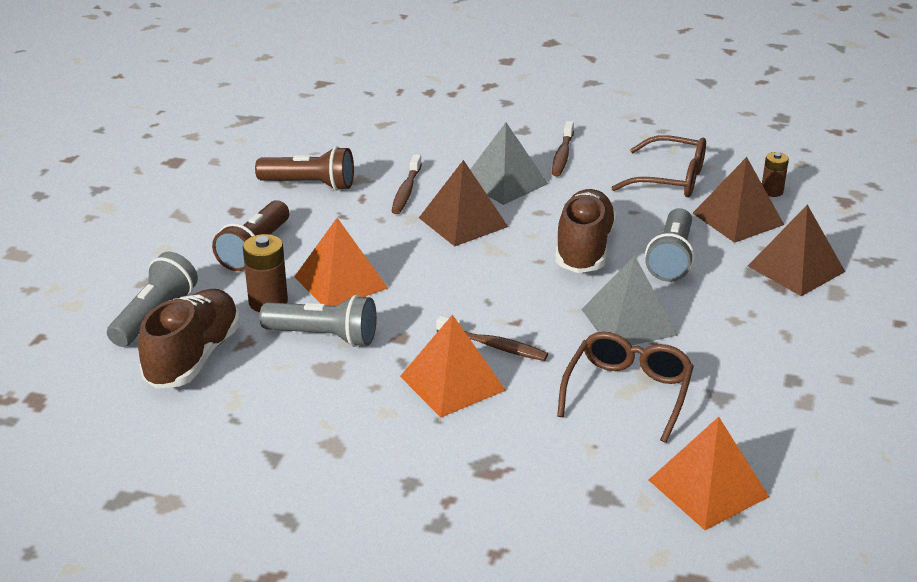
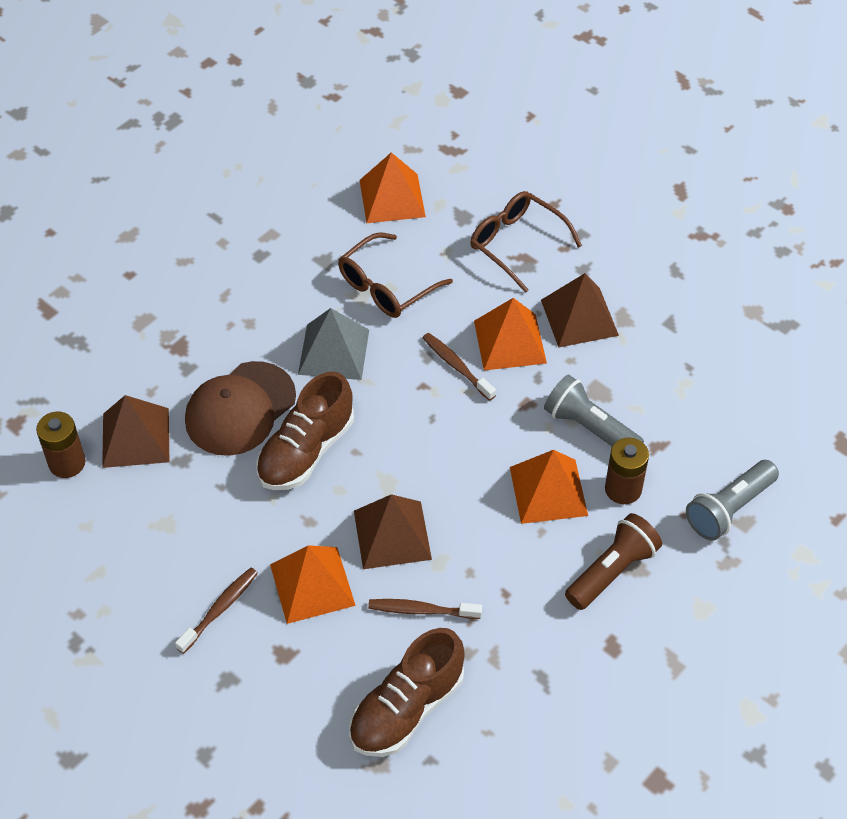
camera: 155 degrees left, 20 degrees up
(193, 357) = (705, 444): brown shoe -> brown shoe (407, 708)
(310, 185) = (518, 665): brown flashlight -> none
(406, 191) = (421, 610): brown toothbrush -> brown toothbrush turned 120 degrees counterclockwise
(504, 182) = (312, 584): grey pyramid -> orange pyramid
(671, 179) = (144, 521): brown glasses -> brown glasses (516, 244)
(671, 259) = (240, 409): grey flashlight -> brown cap
(772, 191) = (67, 463): brown battery -> brown battery, size x1.55
(796, 268) = (148, 357): brown pyramid -> brown pyramid (579, 317)

